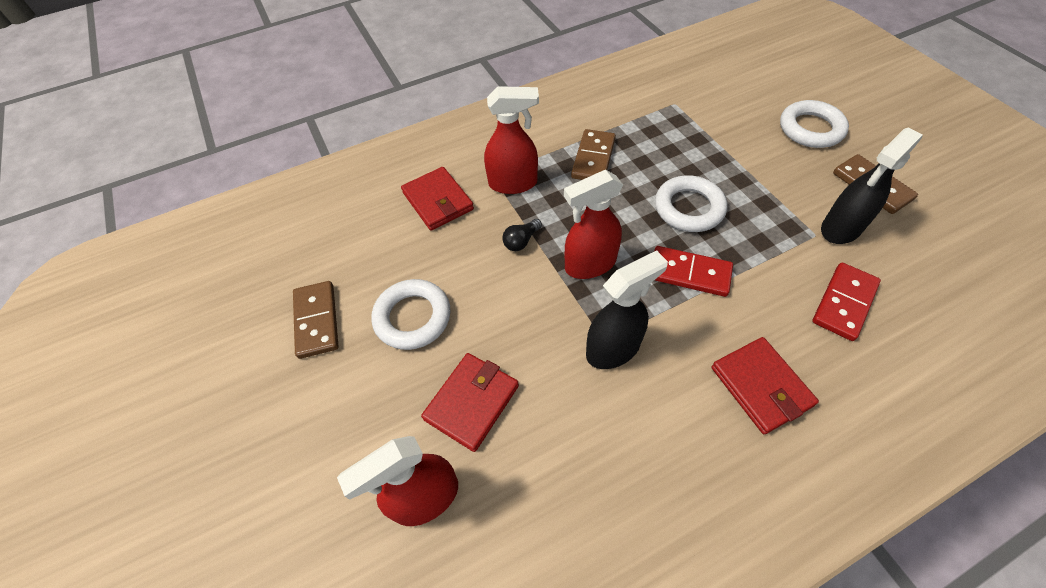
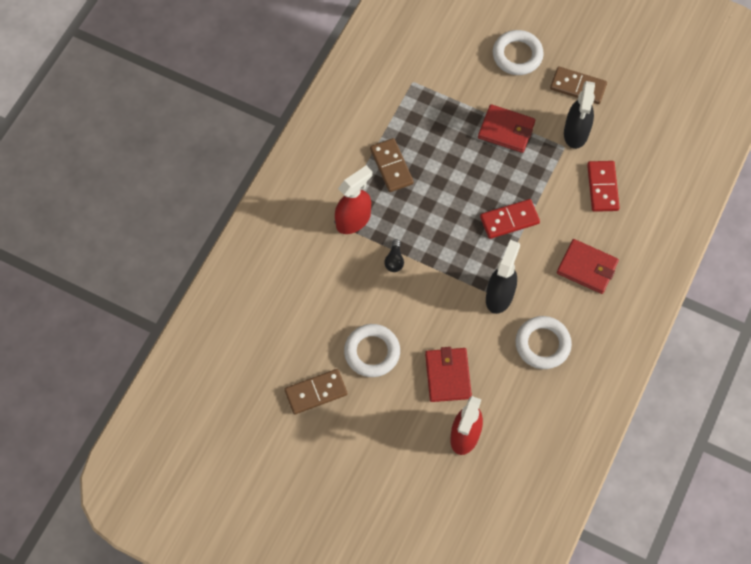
camera: 40 degrees left, 10 degrees up
(317, 320) = (316, 392): brown domino -> brown domino turned 60 degrees counterclockwise
(438, 201) = (314, 265): red wallet -> red wallet (506, 130)
(590, 264) = (448, 250): red spray bottle -> none
(689, 208) = (480, 171): white ring -> white ring (542, 344)

